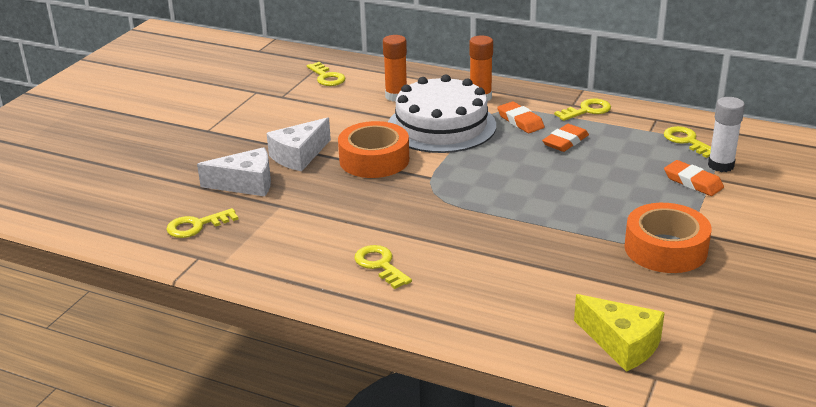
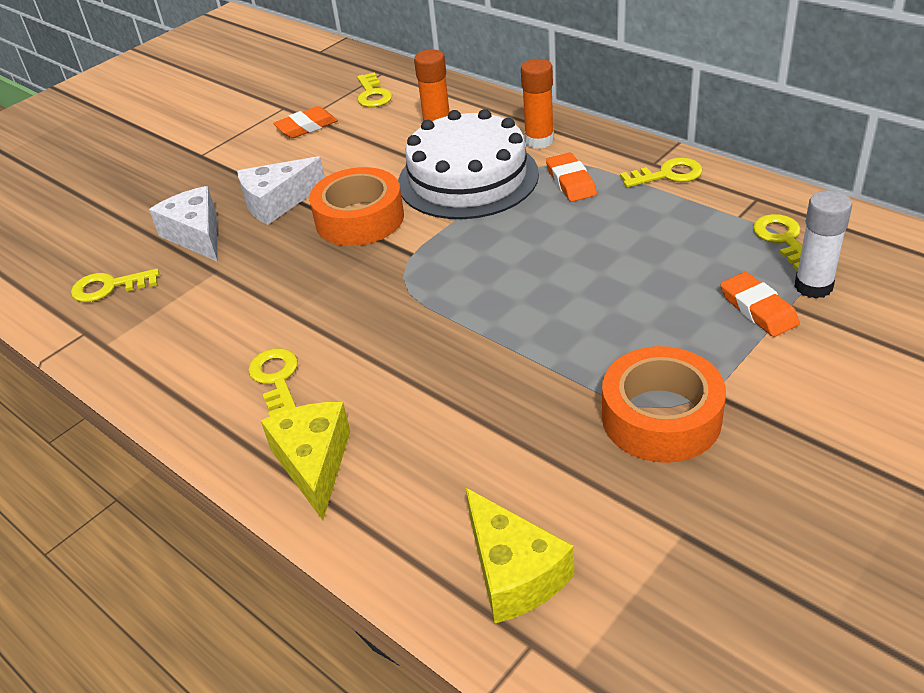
camera: 20 degrees right, 10 degrees up
(246, 184) = (196, 235): white cheese -> white cheese turned 135 degrees counterclockwise
(444, 308) = (314, 463): none -> yellow cheese
(565, 141) = (613, 220): orange eraser -> orange eraser (306, 127)

